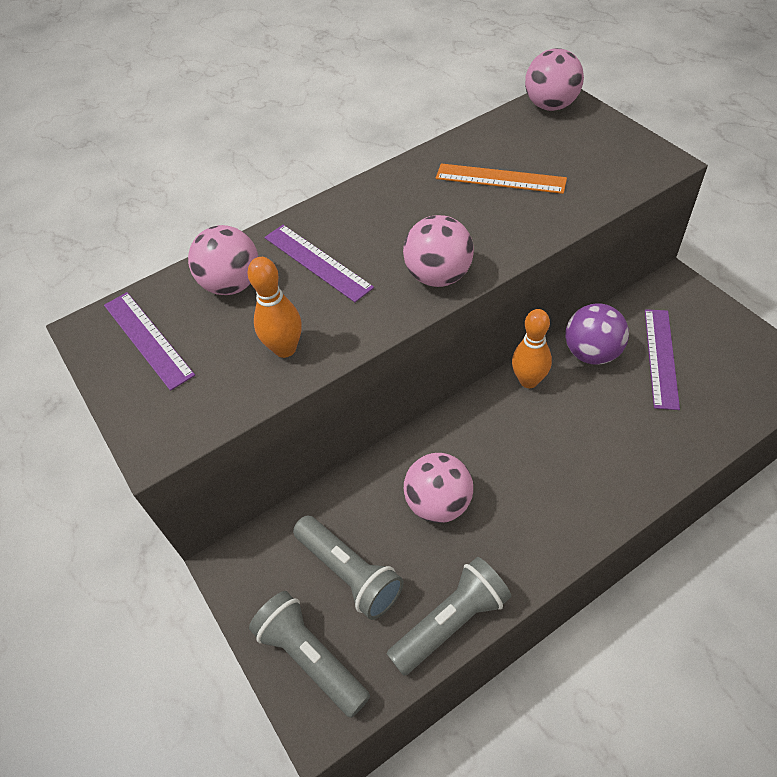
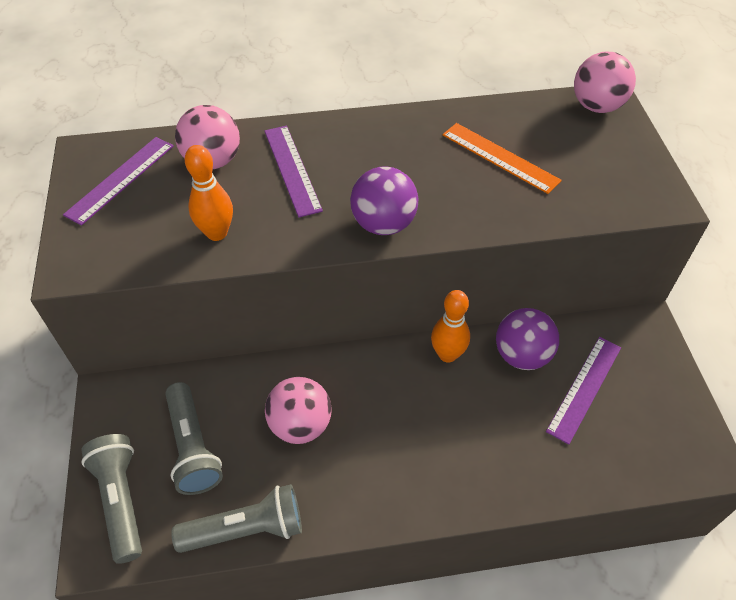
camera: 20 degrees right, 0 degrees up
(148, 339) = (120, 179): purple ruler -> purple ruler turned 45 degrees clockwise
(438, 276) = (383, 224): pink ball -> purple ball

